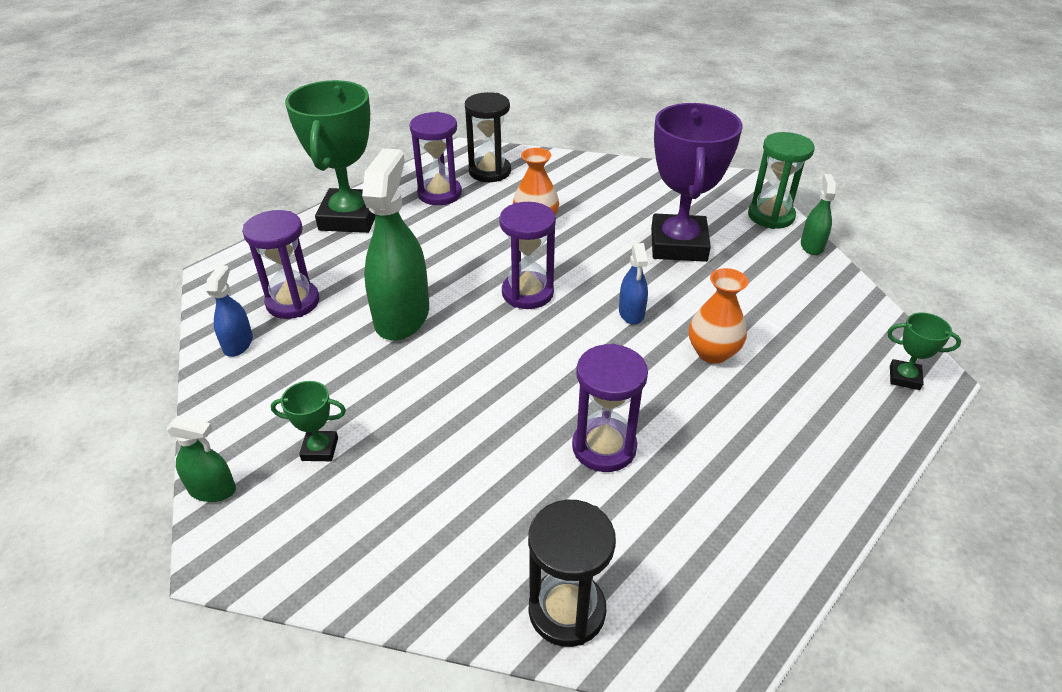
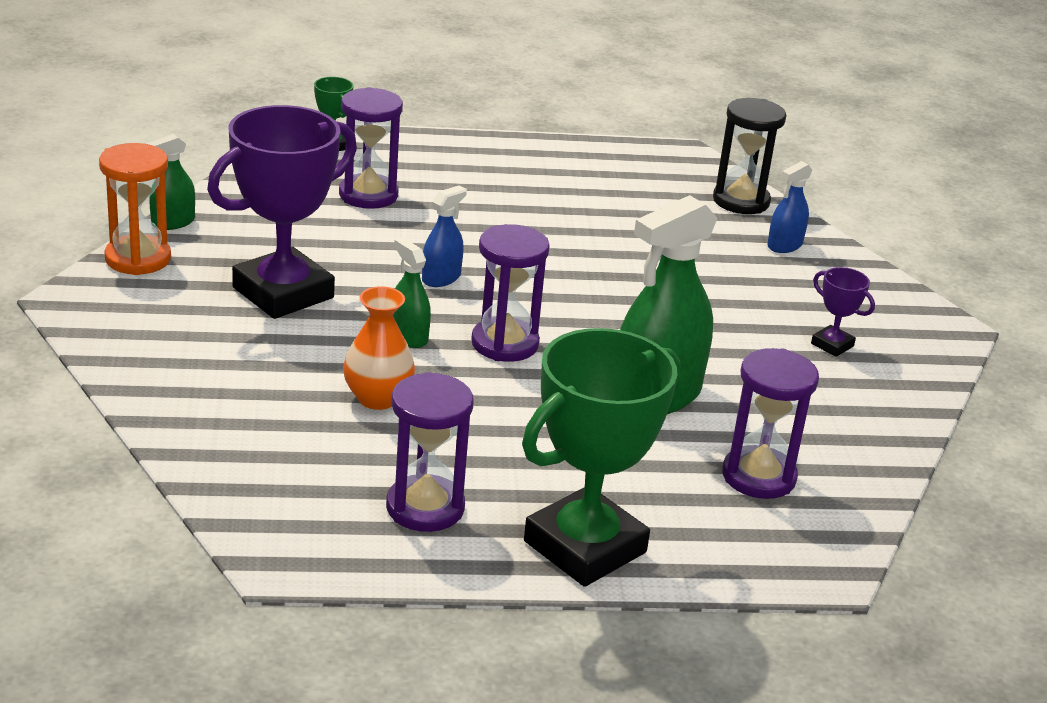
camera: 140 degrees left, 10 degrees down
(212, 489) = (939, 367): green spray bottle -> green spray bottle (408, 336)
(238, 344) = (851, 466): blue spray bottle -> blue spray bottle (784, 245)
(320, 449) = (832, 345): green trophy -> purple trophy
(490, 172) = (309, 498): black hourglass -> none
(604, 447) = (611, 233): purple hourglass -> purple hourglass (368, 195)
(712, 352) = (431, 224): orange vase -> none
(771, 216) = (138, 258): green hourglass -> orange hourglass

